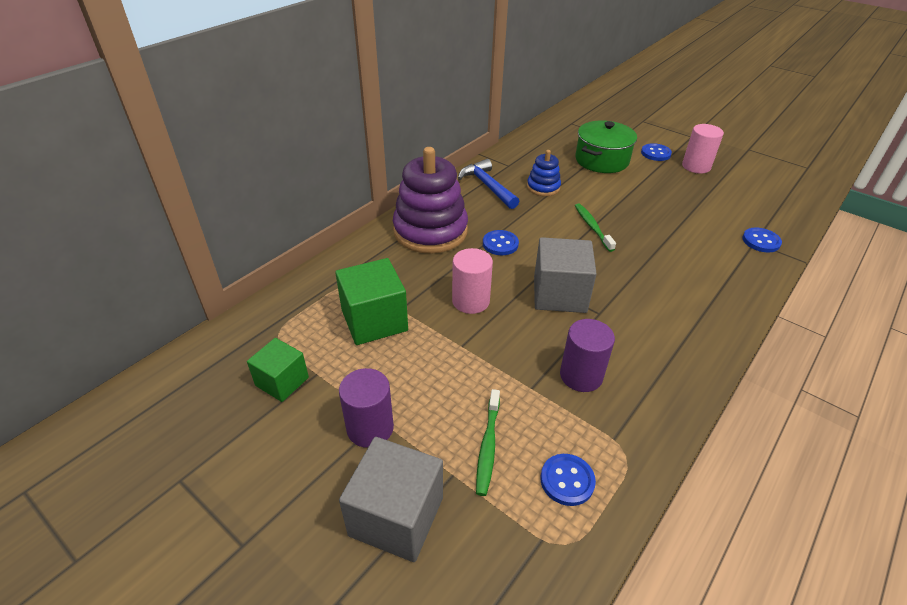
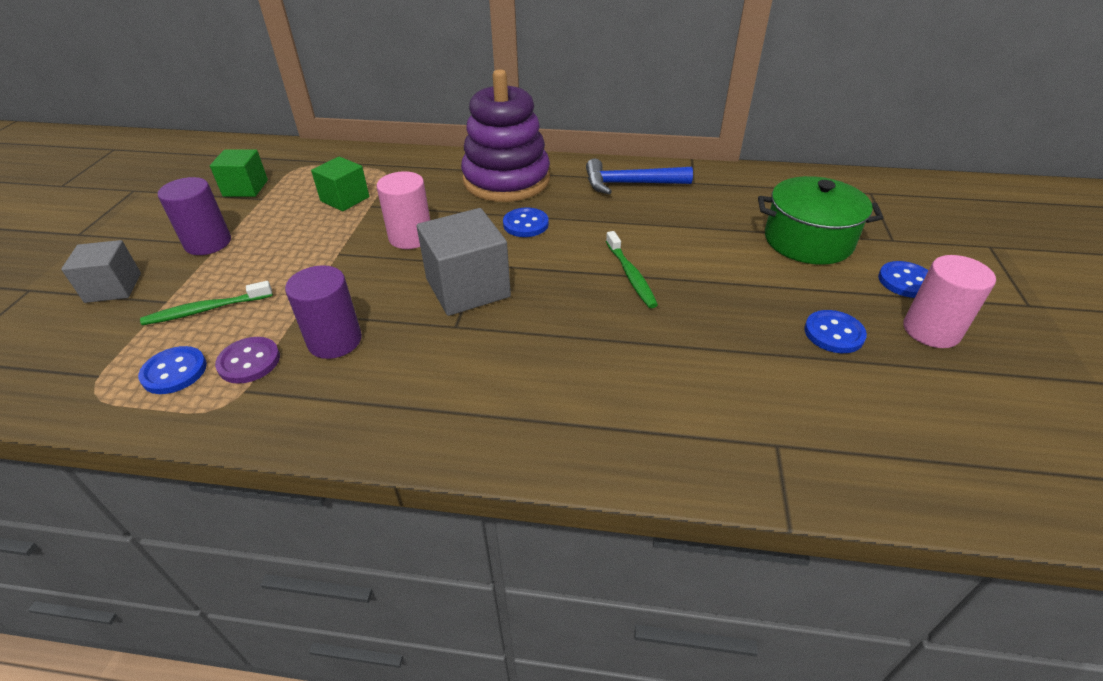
camera: 60 degrees right, 0 degrees up
(374, 320) = (345, 199): green cube -> green cube, size x0.63
(396, 516) = (113, 288): grey cube -> grey cube, size x0.63
(488, 186) = (630, 184): blue hammer -> blue hammer turned 120 degrees counterclockwise
(543, 187) = (676, 217): blue stacking toy -> none
(579, 430) = (249, 362): none -> purple button
(592, 227) = (631, 275): green toothbrush -> green toothbrush turned 120 degrees clockwise
(761, 241) = (788, 452): blue button -> blue button (834, 333)

